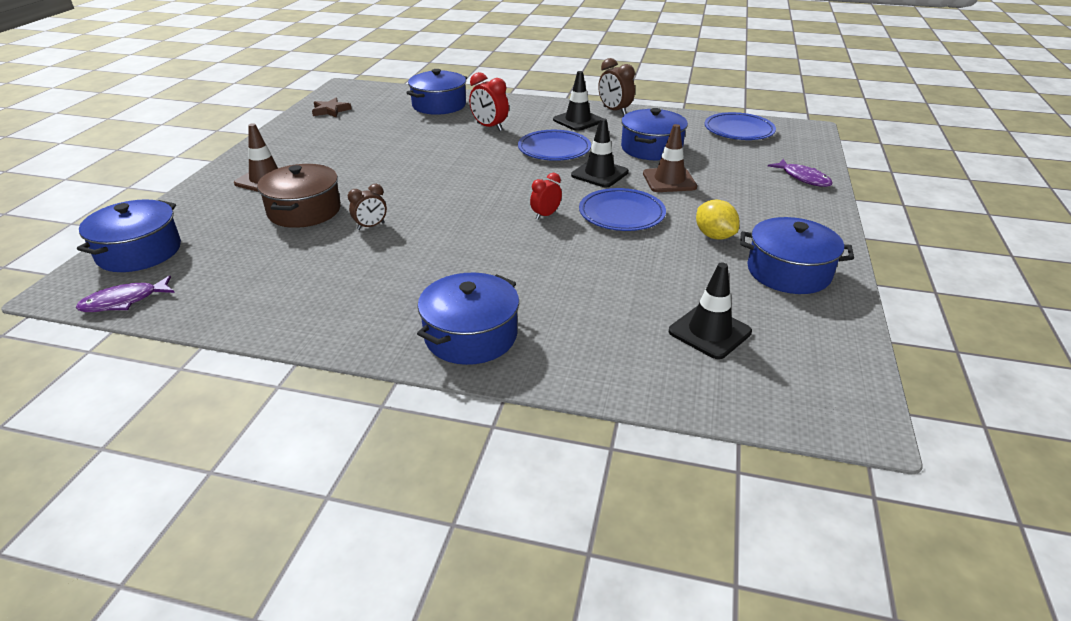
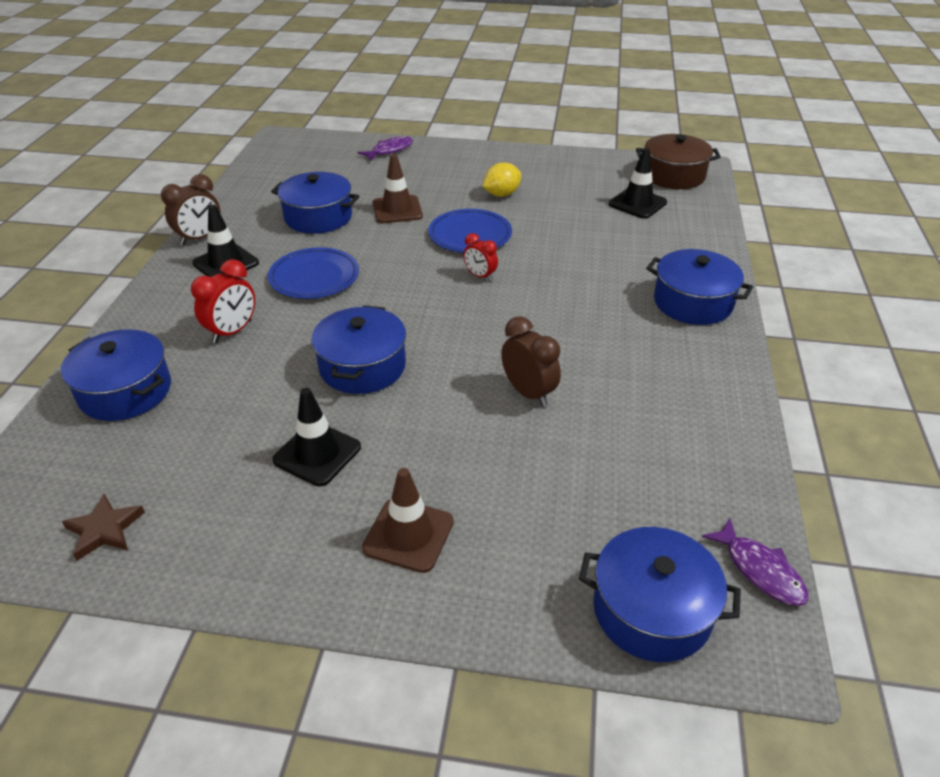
camera: 95 degrees left, 5 degrees up
(304, 211) = (501, 462): brown pot -> brown pot (673, 175)
(371, 226) = (528, 393): brown clock -> brown clock, size x1.53
(599, 174) = (382, 247): black traffic cone -> black traffic cone (317, 454)
(739, 130) = (276, 169): blue plate -> none
(788, 272) = (548, 170): blue pot -> blue pot (362, 366)

